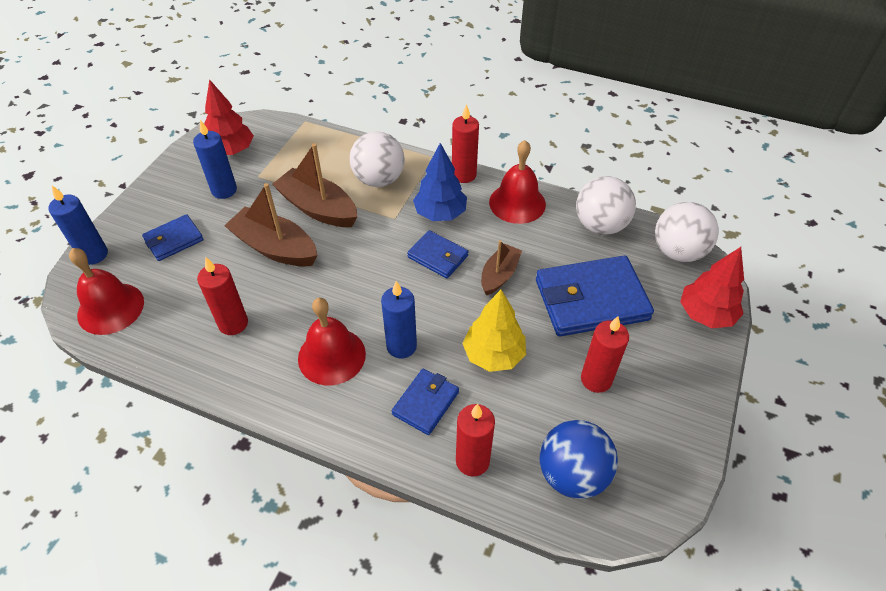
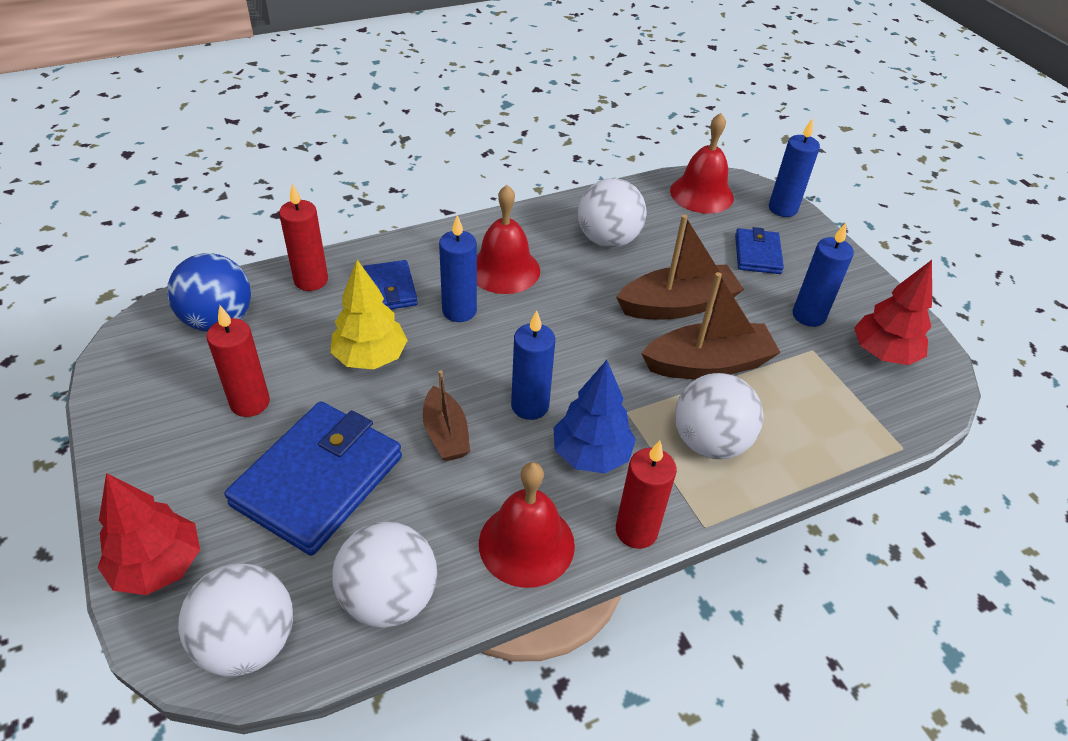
camera: 130 degrees right, 5 degrees down
(233, 323) = (608, 240): red candle -> white ball
(438, 256) = (530, 406): blue wallet -> blue candle

